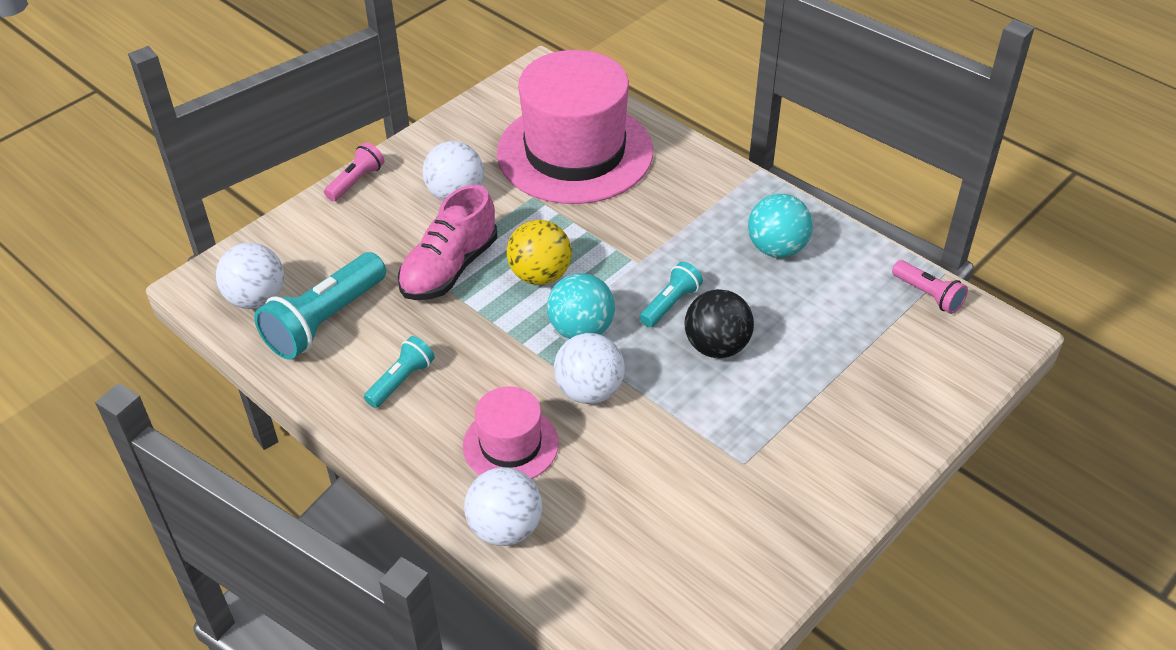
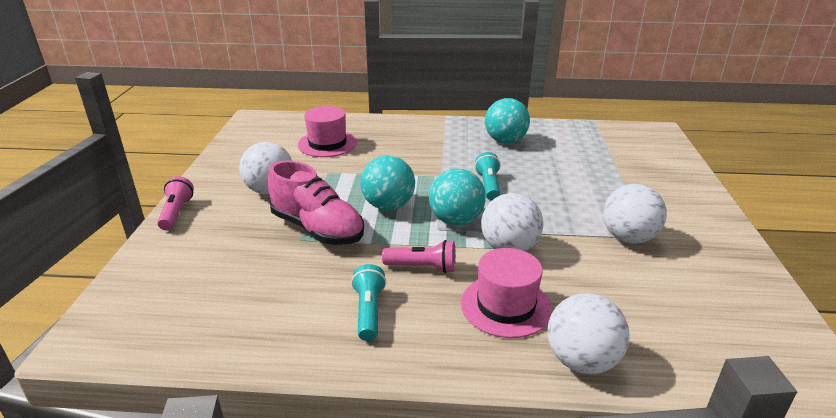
camera: 40 degrees left, 15 degrees down
(256, 298) = (162, 322): white ball -> white ball (628, 238)
(324, 321) = (250, 306): turquoise flashlight -> none
(449, 268) = (317, 229): pink shoe -> pink shoe turned 45 degrees counterclockwise
(540, 275) = (388, 206): yellow ball -> turquoise ball
(575, 152) = (327, 144): pink hat -> pink hat, size x0.49
(716, 346) = (544, 192): black ball -> none
(928, 295) = (602, 130): pink flashlight -> pink flashlight (423, 267)

